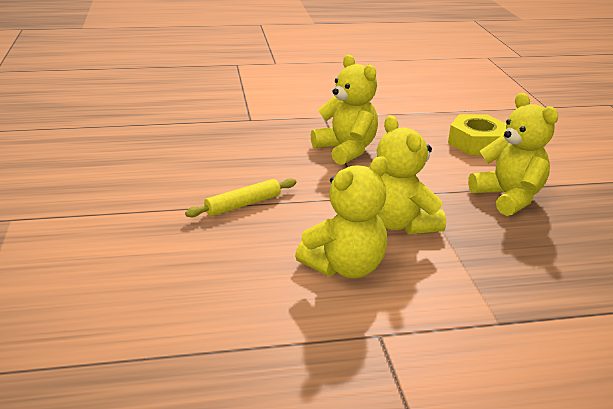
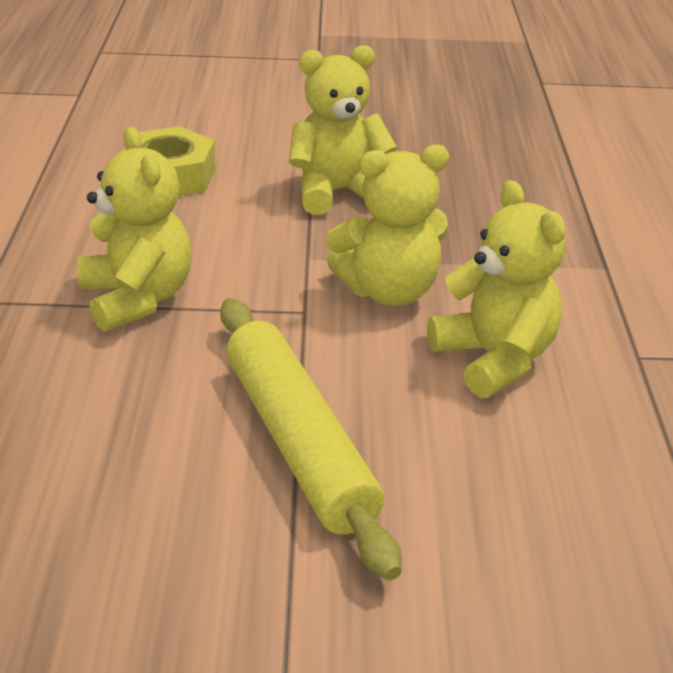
camera: 80 degrees left, 5 degrees up
(243, 204) = (298, 443): yellow rolling pin -> yellow rolling pin, size x1.84
(346, 150) = (137, 299): yellow teddy bear -> yellow teddy bear turned 90 degrees clockwise

